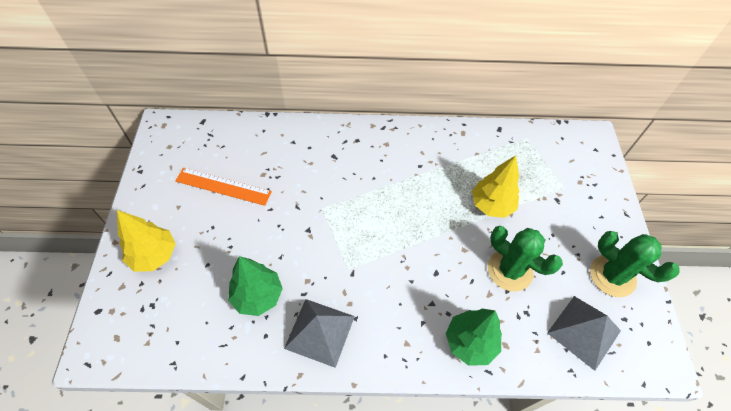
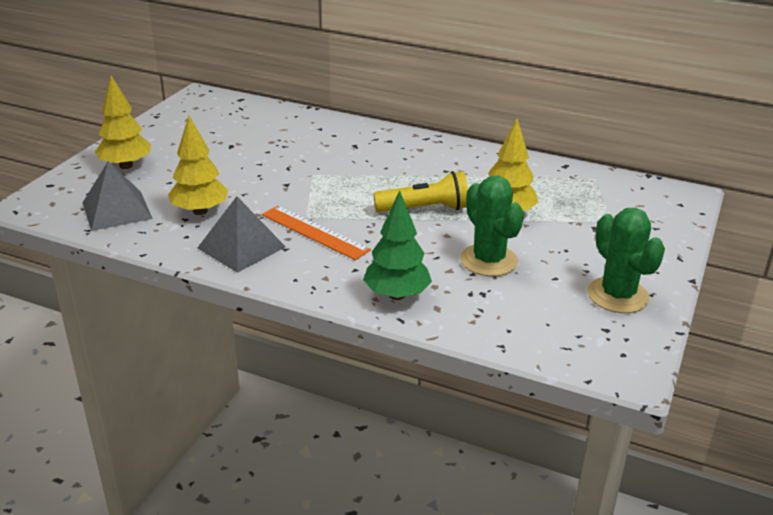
camera: 25 degrees right, 25 degrees down
(223, 186) = (225, 140): orange ruler -> orange ruler (314, 232)
(258, 296) = (200, 211): green tree -> yellow tree
(431, 222) = (425, 209): none -> yellow flashlight
(584, 332) = (543, 324): grey pyramid -> grey pyramid (117, 210)

